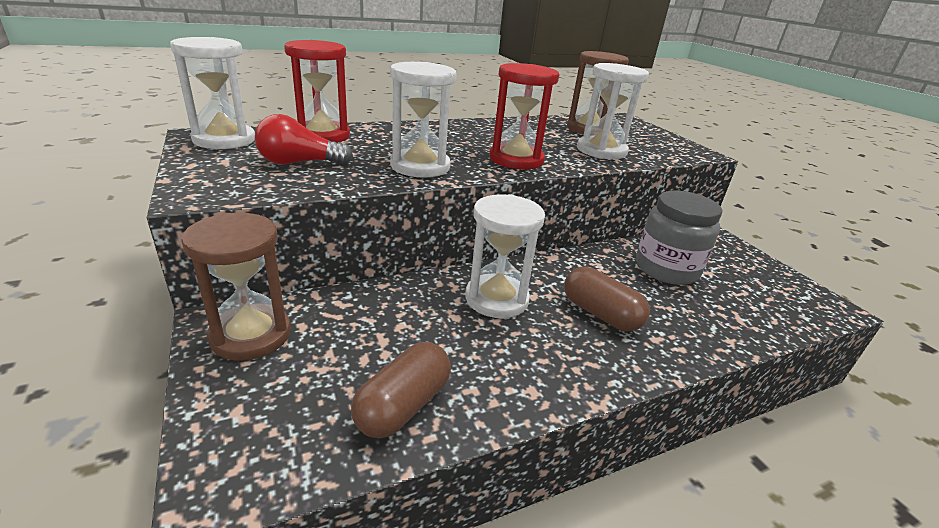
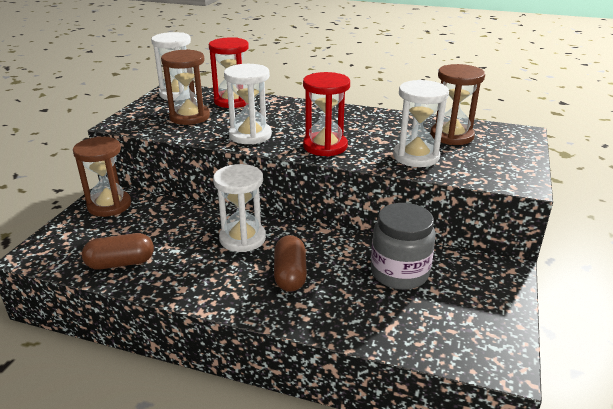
camera: 45 degrees right, 0 degrees up
(299, 163) = (189, 117): red light bulb -> brown hourglass

